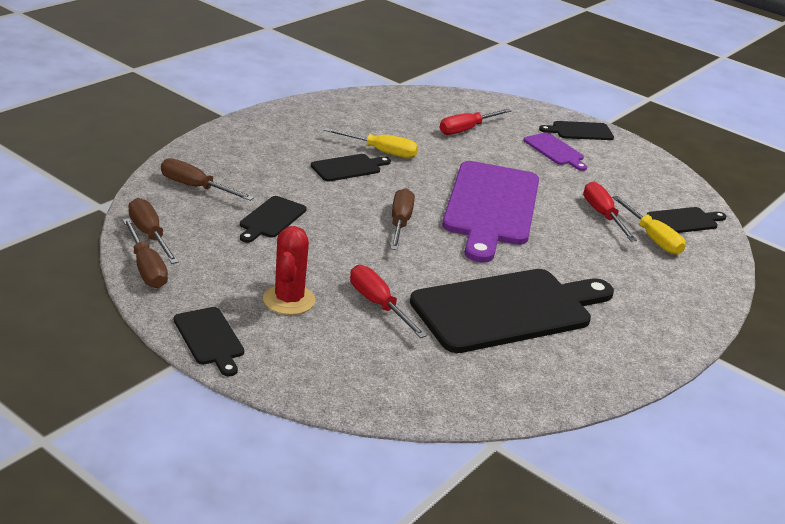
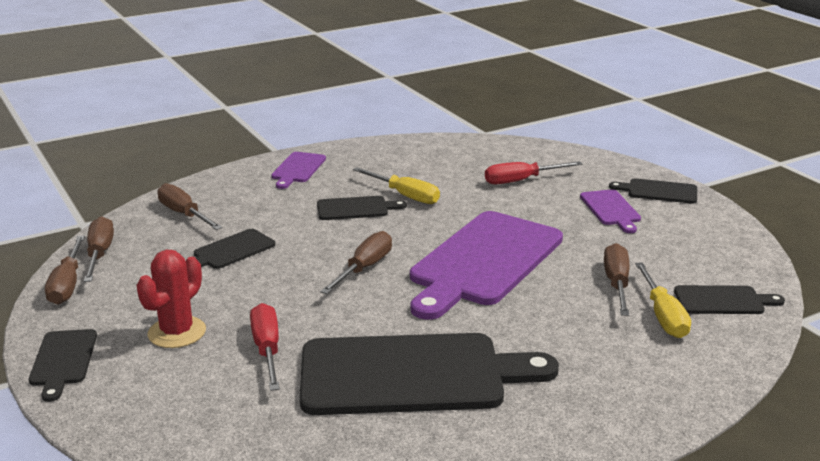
camera: 25 degrees right, 5 degrees down
(264, 132) = (297, 169): none -> purple cutting board
(603, 215) = (616, 284): red screwdriver -> brown screwdriver

